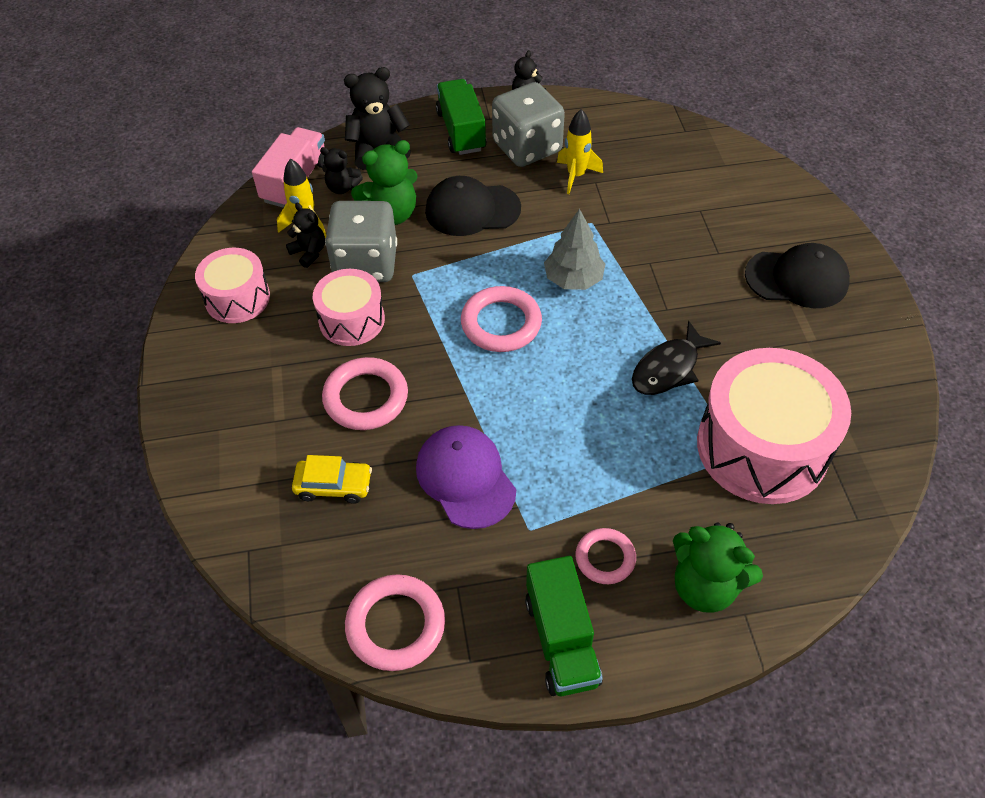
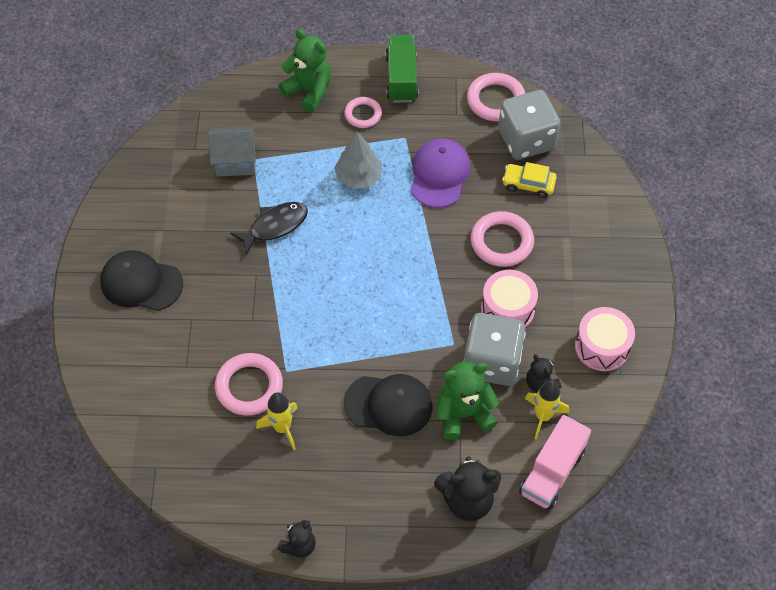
camera: 170 degrees left, 5 degrees up
(342, 188) = (506, 455): black teddy bear -> none
(461, 131) = (379, 511): green truck -> none
(465, 478) = (439, 174): purple cap -> purple cap turned 150 degrees counterclockwise
(501, 323) = (389, 285): pink ring -> pink ring (249, 386)
(527, 147) = (318, 474): grey dice -> grey dice (526, 140)
(573, 279) = (320, 315): grey tree -> grey tree (358, 177)
(762, 447) = (236, 161): pink drum -> grey house

